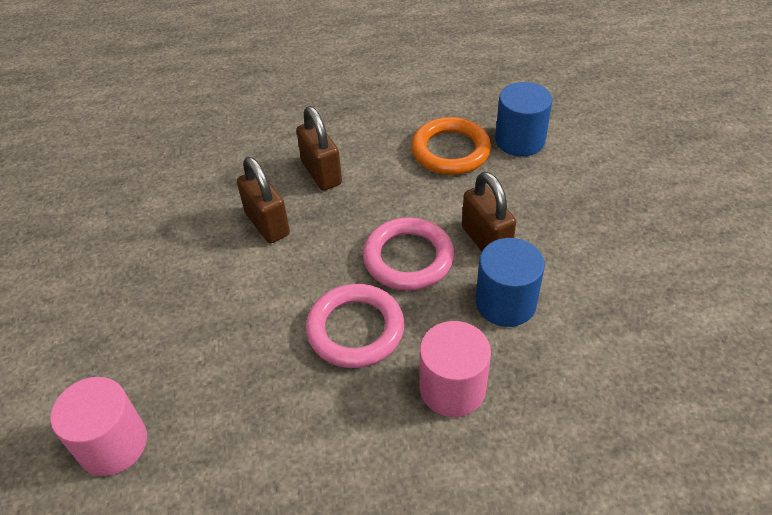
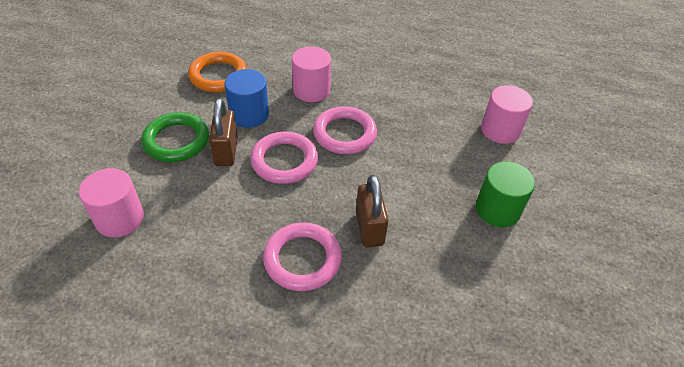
camera: 160 degrees left, 0 degrees up
(116, 303) = (497, 209): none -> green cylinder
(321, 173) = (302, 259): brown padlock -> pink ring
(450, 151) = (182, 234): orange ring -> orange ring (218, 76)
(520, 140) = (119, 218): blue cylinder -> pink cylinder
(555, 229) = (176, 141): none -> green ring

